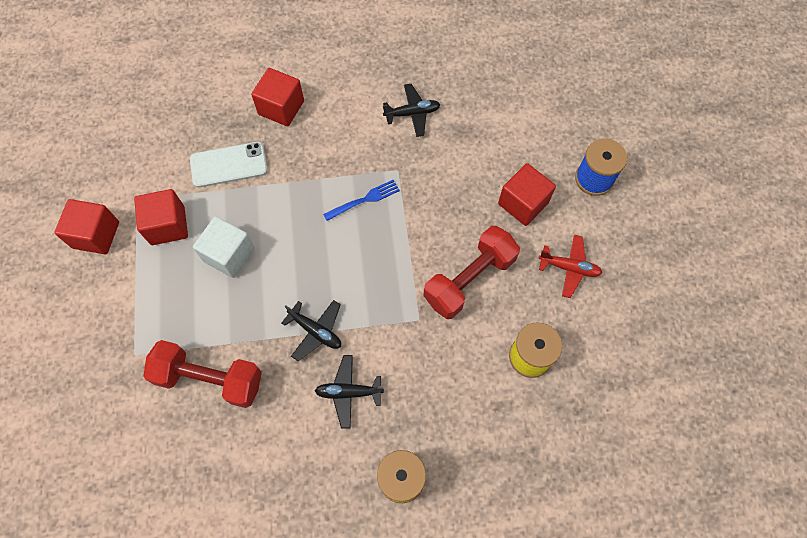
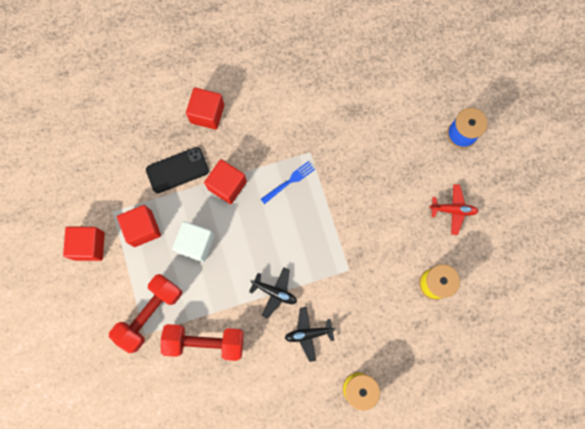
camera: 10 degrees left, 10 degrees up
(229, 165) = (177, 170): white phone -> black phone
(412, 113) = (312, 101): black plane -> none
(469, 279) = (380, 232): red dumbbell -> red dumbbell (150, 313)
(523, 203) = (410, 164): red cube -> red cube (227, 185)

